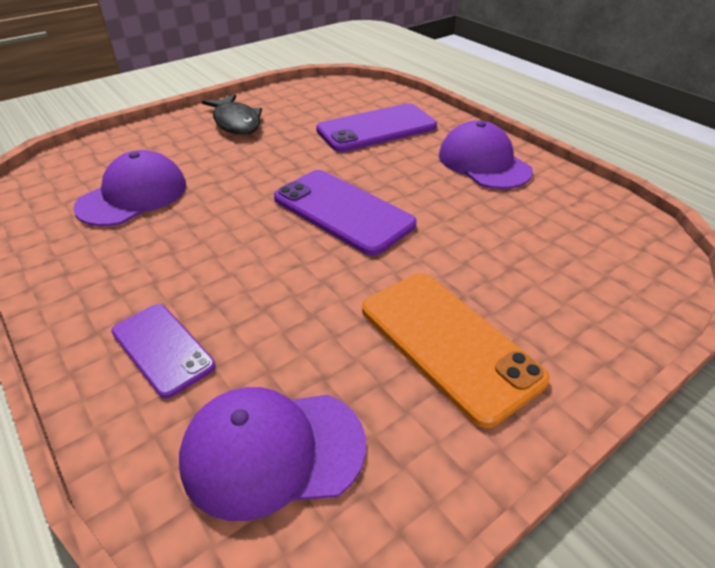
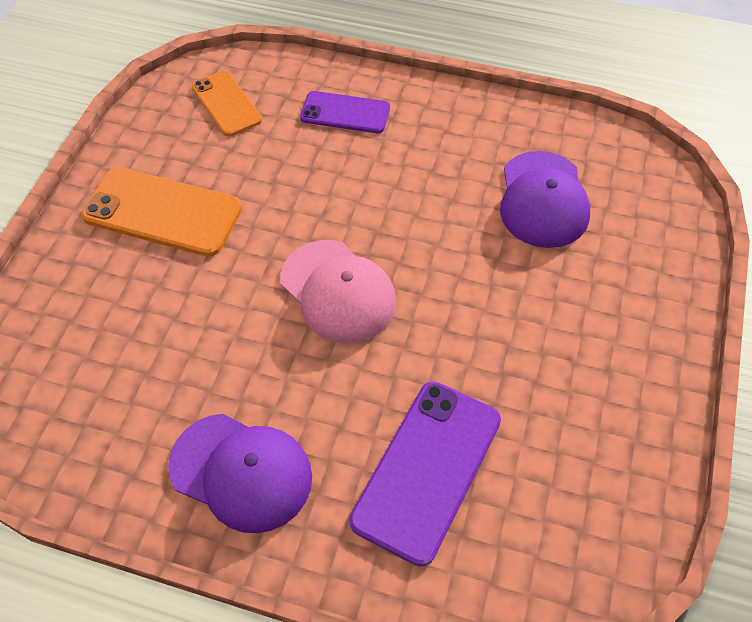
camera: 145 degrees right, 15 degrees up
(236, 122) = (608, 368): black fish -> none
(272, 451) = (226, 104): purple cap -> orange phone
(343, 211) = (338, 291): purple phone -> pink cap

